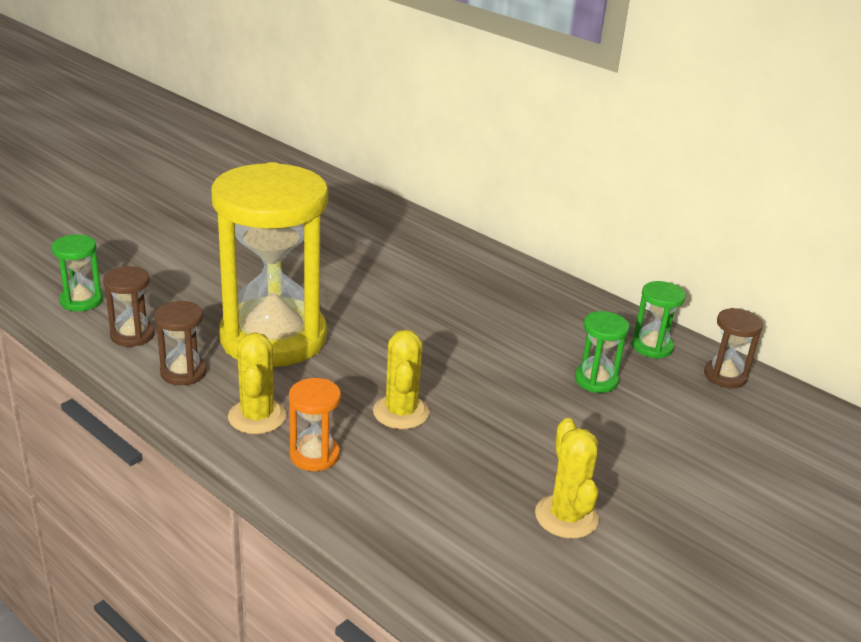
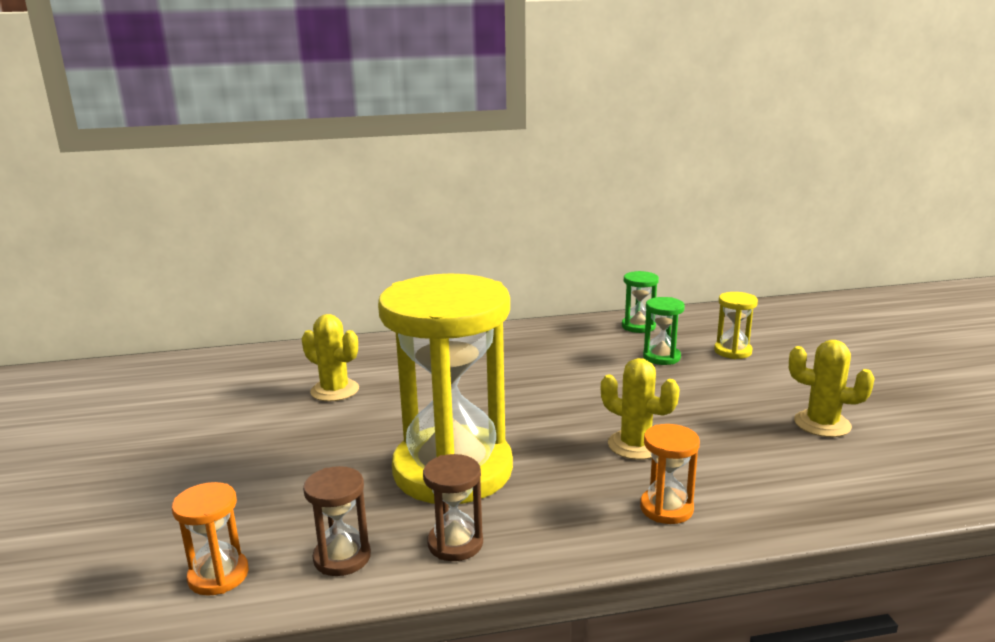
camera: 50 degrees left, 10 degrees down
(81, 301) = (218, 575): green hourglass -> orange hourglass
(257, 417) = (578, 521): yellow cactus -> yellow cactus (335, 390)
(670, 422) = (732, 351): none -> yellow hourglass
(725, 376) = (694, 318): brown hourglass -> none

